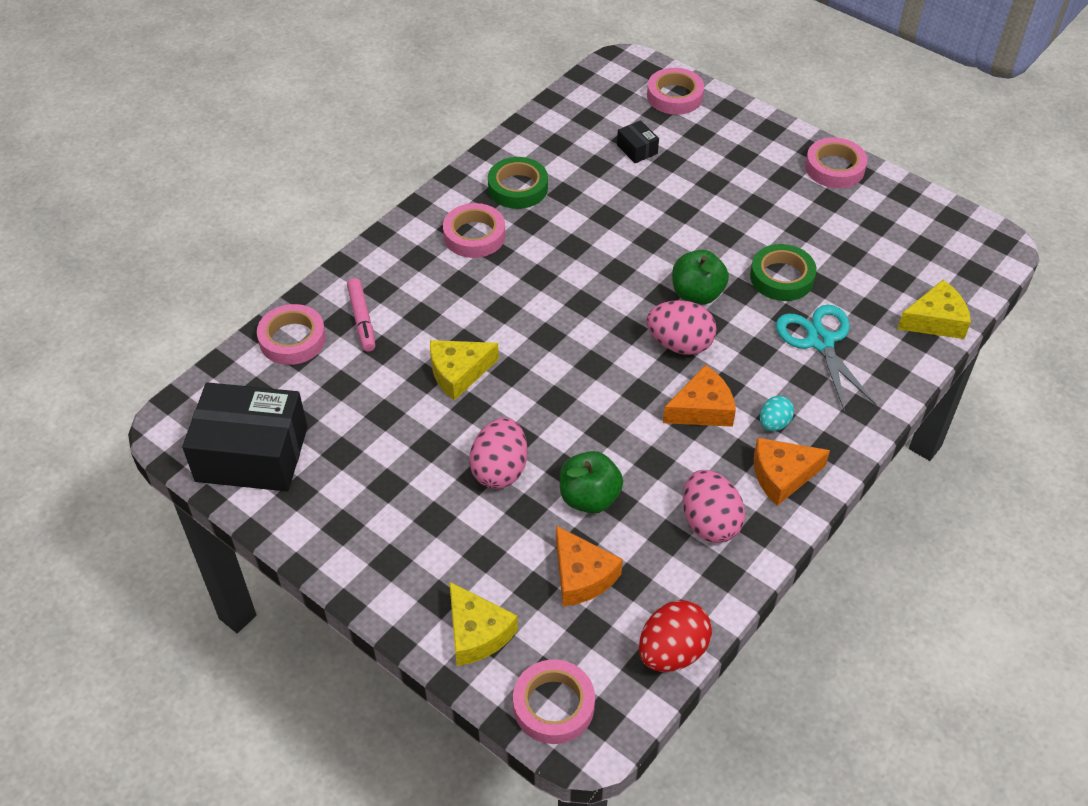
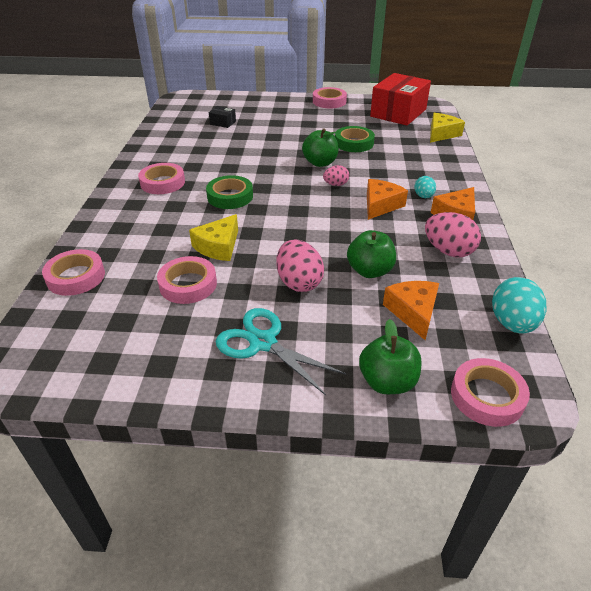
camera: 35 degrees left, 10 degrees down
(252, 454) = (99, 359): black box -> none
(362, 319) = (122, 246): pink marker -> none
(477, 633) = (387, 382): yellow cheese -> green apple
(518, 188) = (169, 156): green tape -> green tape (230, 196)
(581, 576) = (413, 312): orange cheese -> orange cheese turned 120 degrees counterclockwise
(672, 652) = (512, 323): red egg -> turquoise egg
(674, 96) = (221, 100): pink tape -> pink tape (188, 284)
(680, 344) = (335, 184): pink egg -> pink egg, size x0.58
(820, 341) = (402, 158): turquoise scissors -> turquoise scissors (263, 342)
(918, 243) = (398, 113): none -> red box

